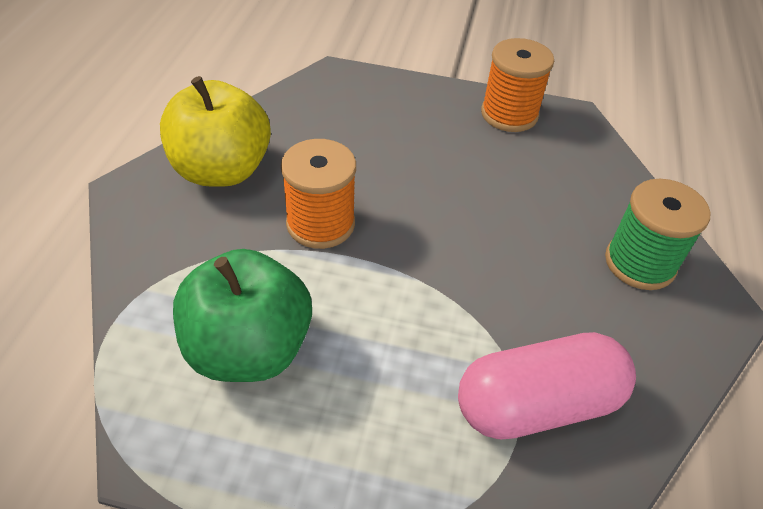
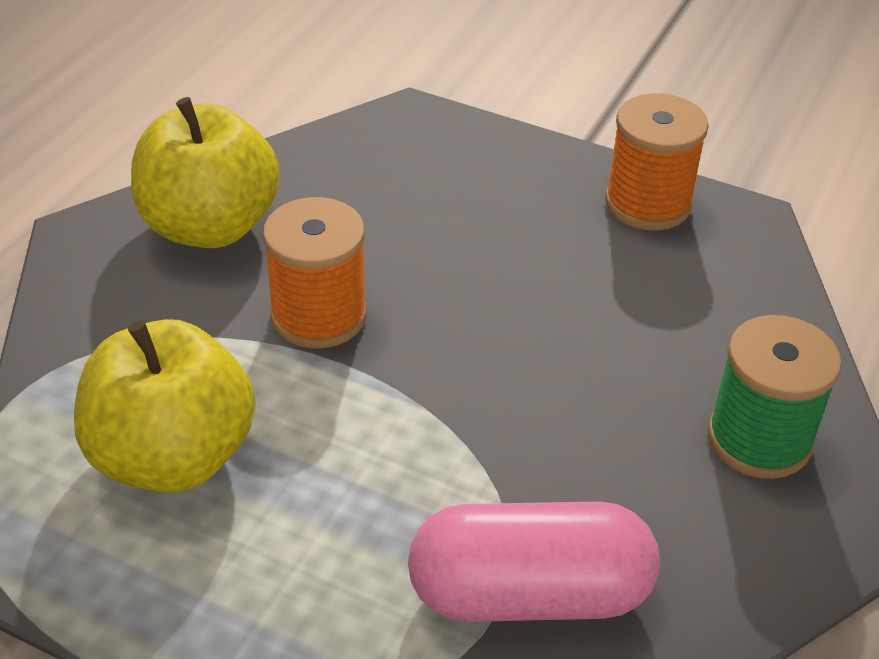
camera: 15 degrees right, 5 degrees down
(249, 348) = (173, 456): green apple -> yellow apple

